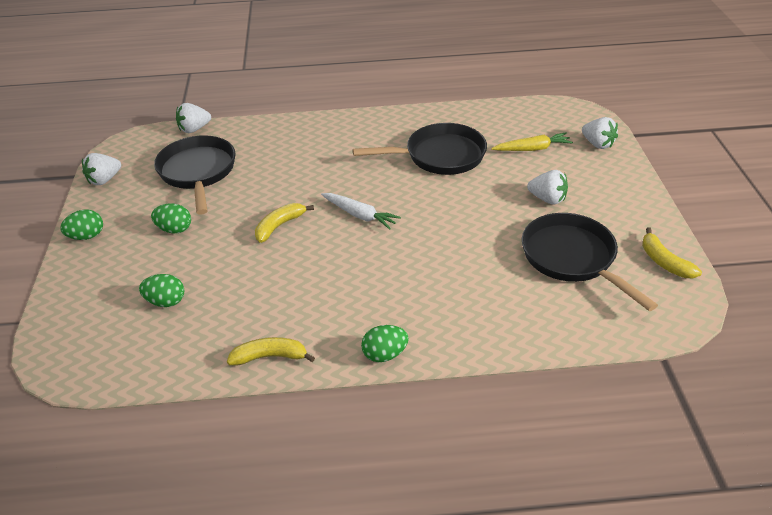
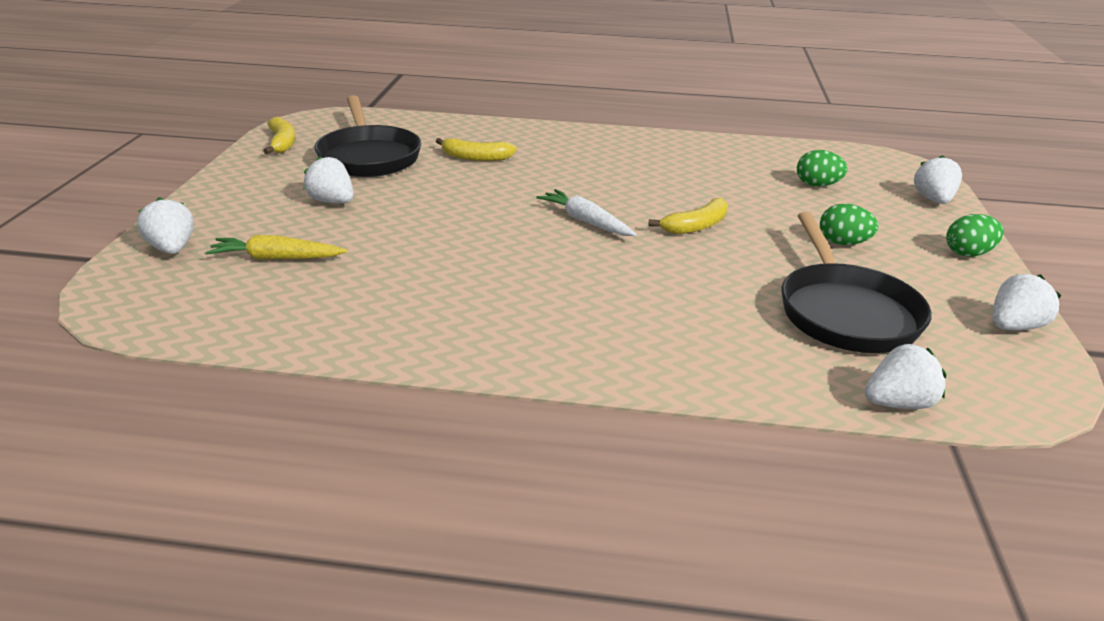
camera: 170 degrees left, 10 degrees down
(68, 300) = (933, 200): none -> white strawberry
(270, 357) = (698, 143): yellow banana -> yellow banana (475, 158)
(385, 354) = (594, 132): green egg -> none
(440, 156) = (429, 271): black pan -> none

